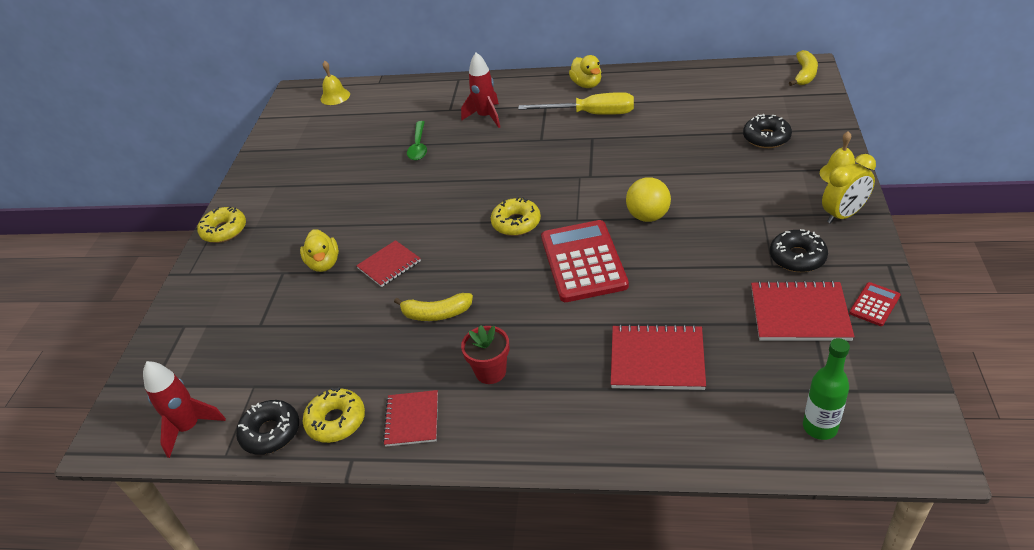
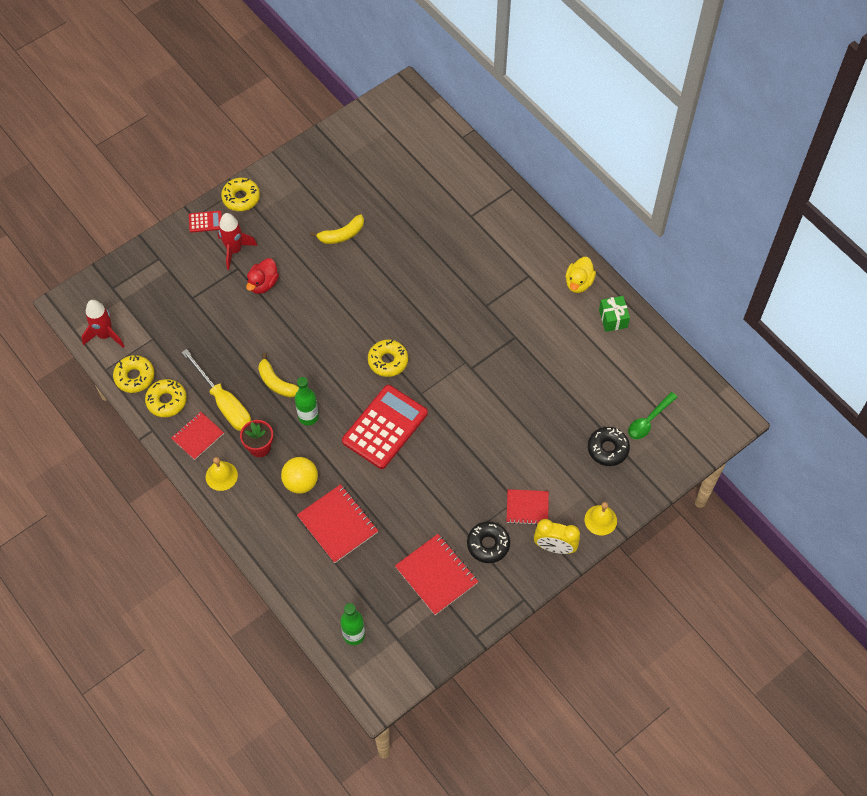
camera: 40 degrees right, 20 degrees up
(271, 432) = (134, 377): black donut -> yellow donut
(324, 263) = (263, 284): yellow duck -> red duck
(335, 96) = (421, 124): yellow bell -> yellow bell (221, 476)
(389, 265) = (292, 321): red notebook -> red notebook (527, 507)
(418, 146) = (413, 234): green spoon -> green spoon (649, 420)
(486, 117) = (482, 247): red rocket -> red rocket (234, 250)
(503, 311) = (308, 417): none -> green bottle
(591, 114) = (542, 314): yellow screwdriver -> yellow screwdriver (224, 403)
(642, 82) = (613, 318): none -> green gift
(648, 216) = (458, 433): yellow ball -> yellow ball (301, 482)
(804, 74) = (718, 424): yellow banana -> yellow banana (342, 235)
(874, 304) = (478, 610): red calculator -> red calculator (205, 222)

